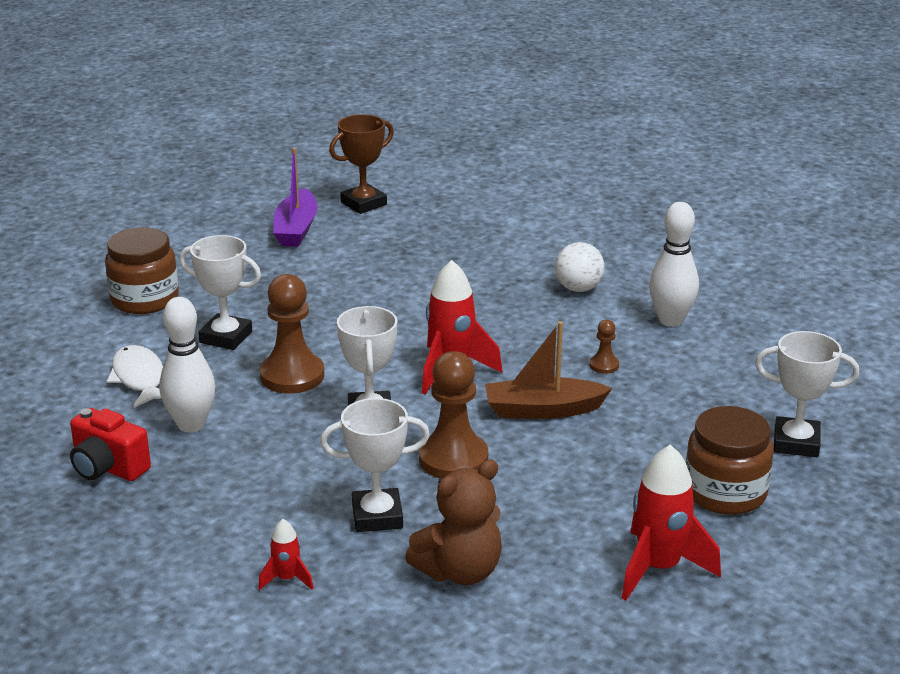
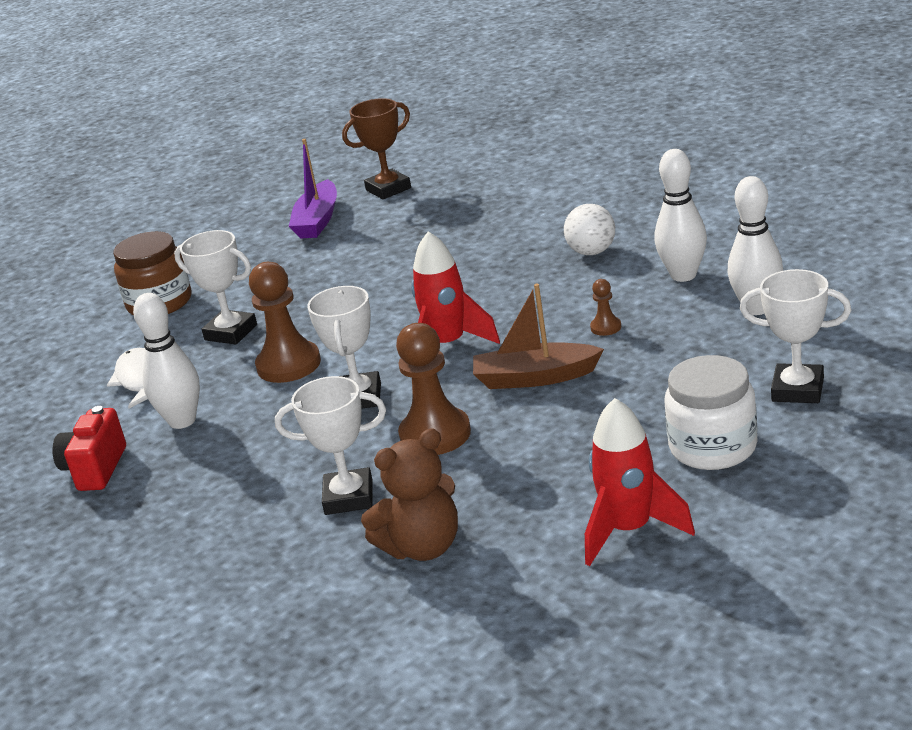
camera: 10 degrees right, 0 degrees up
(108, 468) = (95, 469): red camera -> red camera turned 60 degrees clockwise
(287, 579) = (248, 566): red rocket -> none
(725, 492) = (713, 447): brown jar -> white jar
(746, 359) = (757, 308): none -> white bowling pin

